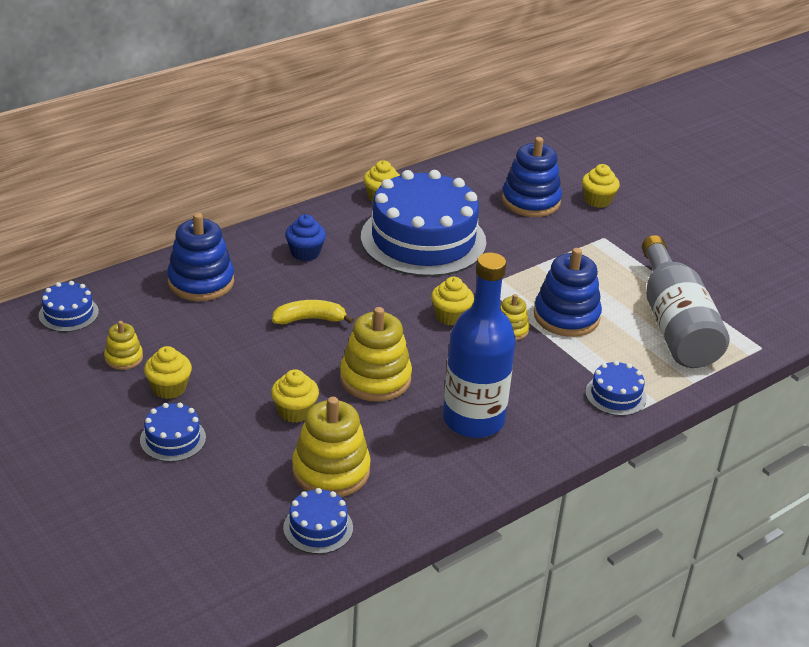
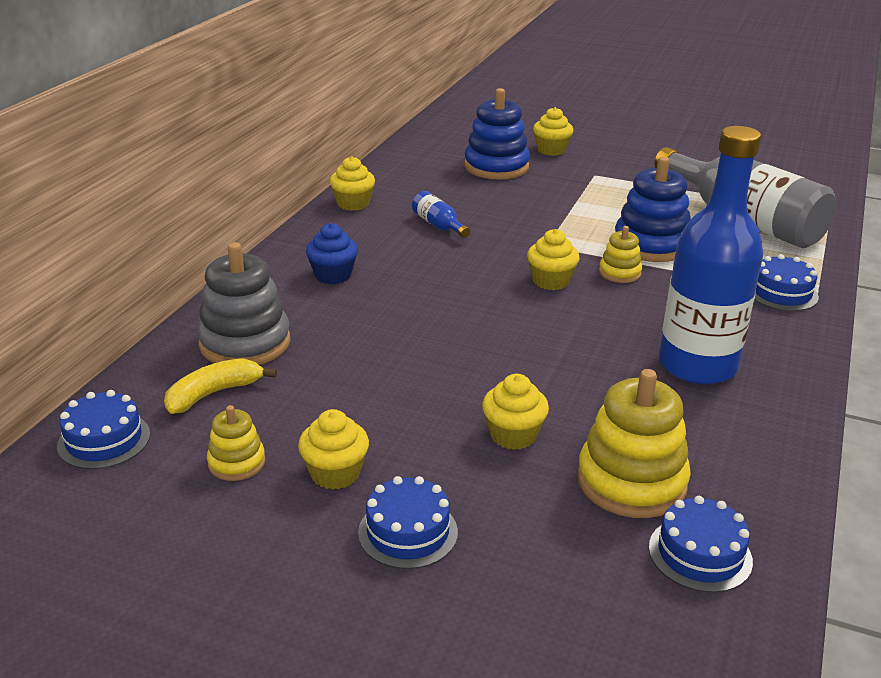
camera: 30 degrees left, 5 degrees down
(201, 282) = (245, 343): blue stacking toy -> grey stacking toy
(309, 319) = (414, 335): yellow banana -> yellow banana (213, 394)
(375, 378) = (554, 366): yellow stacking toy -> none
(423, 239) = (439, 225): blue cake -> blue bottle

